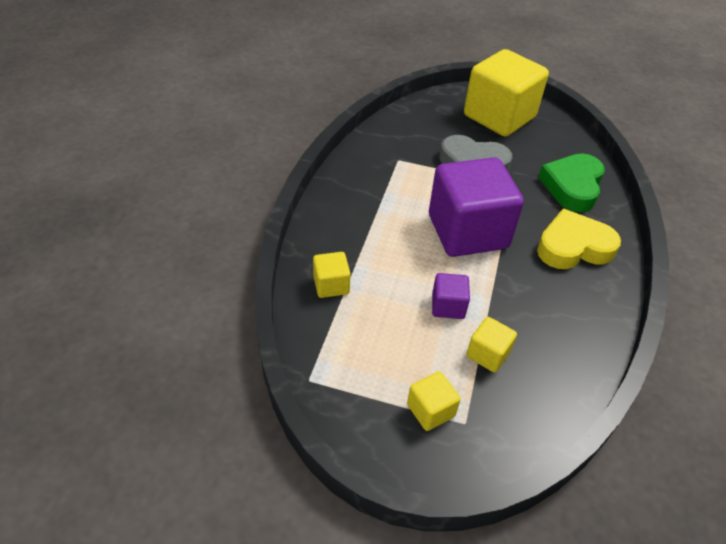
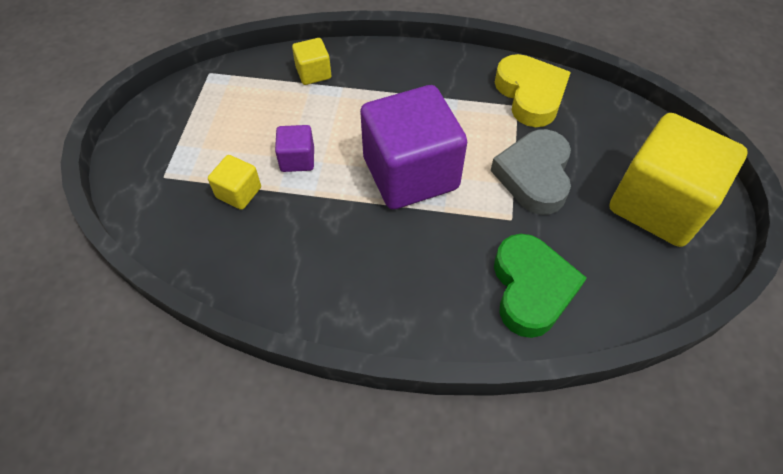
camera: 85 degrees right, 10 degrees up
(430, 410) = (177, 151): yellow cube -> none
(572, 186) = (531, 289): green heart -> green heart turned 75 degrees clockwise
(573, 247) = (409, 281): yellow heart -> yellow heart (530, 95)

